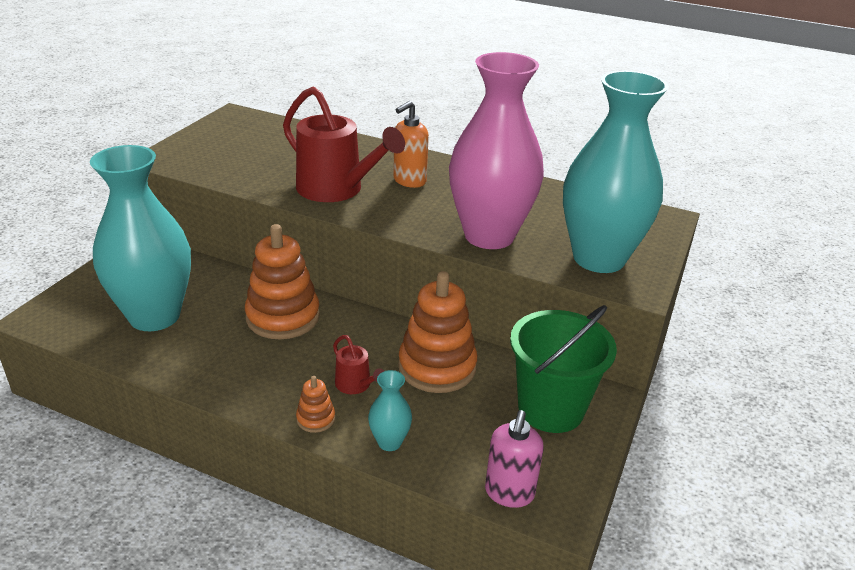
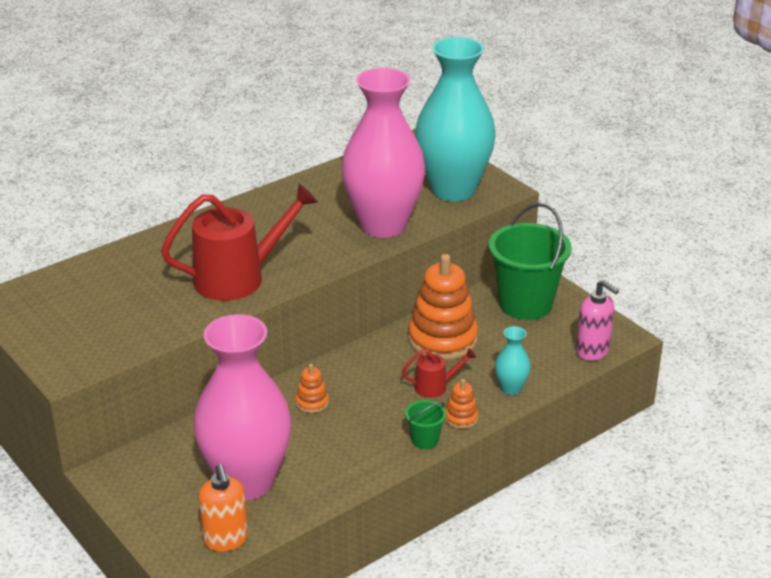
camera: 60 degrees left, 0 degrees up
(154, 316) = (247, 481): turquoise vase -> pink vase
(265, 403) = (425, 440): none -> green bucket
(283, 317) = (312, 402): orange stacking toy -> orange stacking toy, size x0.45
(409, 181) = (258, 235): orange soap dispenser -> orange soap dispenser (226, 540)

